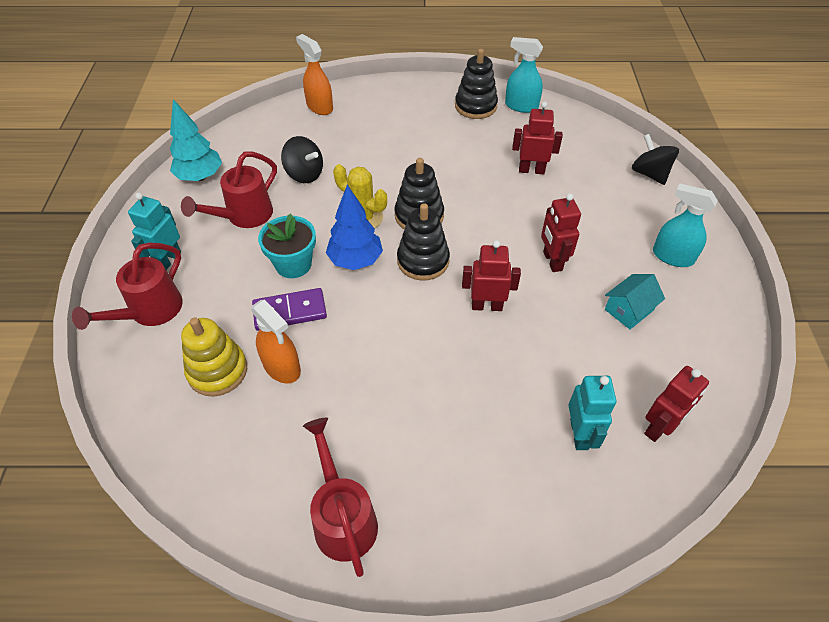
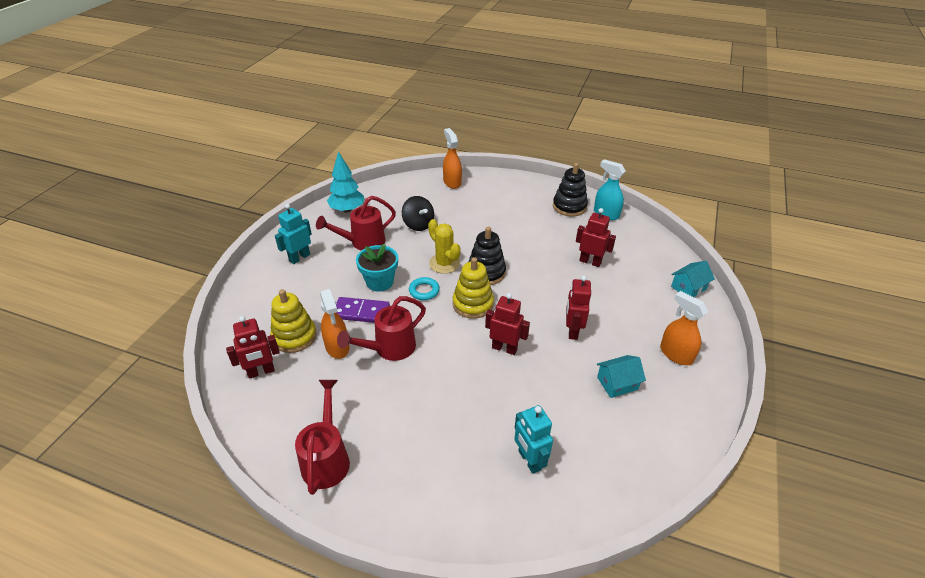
camera: 20 degrees right, 10 degrees down
(150, 311) = (271, 287): red watering can -> red watering can (389, 348)
(355, 260) = (424, 291): blue tree -> turquoise ring
(423, 261) = (473, 304): black stacking toy -> yellow stacking toy
(579, 434) = (529, 460): turquoise robot -> turquoise robot turned 135 degrees clockwise
(649, 174) = (688, 288): black spinning top -> turquoise house
(659, 428) = (597, 477): red robot -> red robot (261, 372)
(672, 256) = (675, 354): turquoise spray bottle -> orange spray bottle

